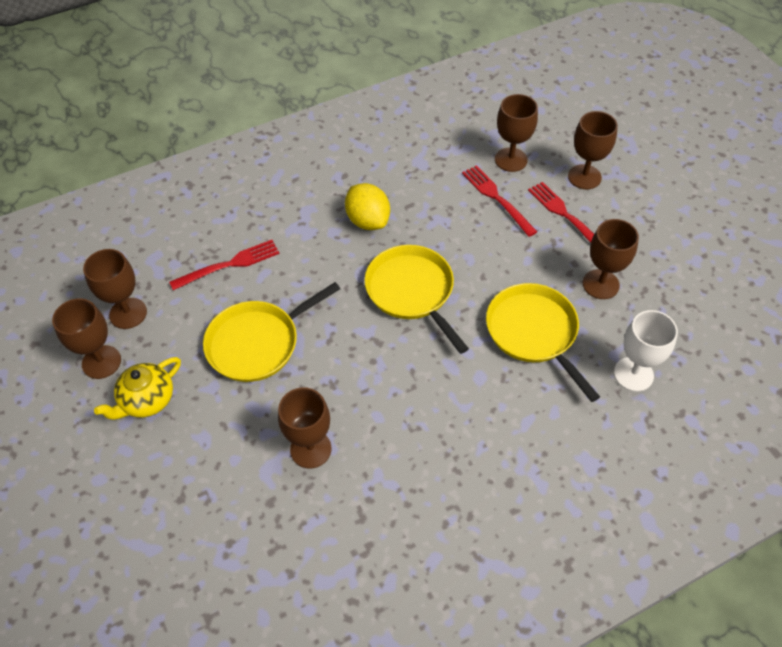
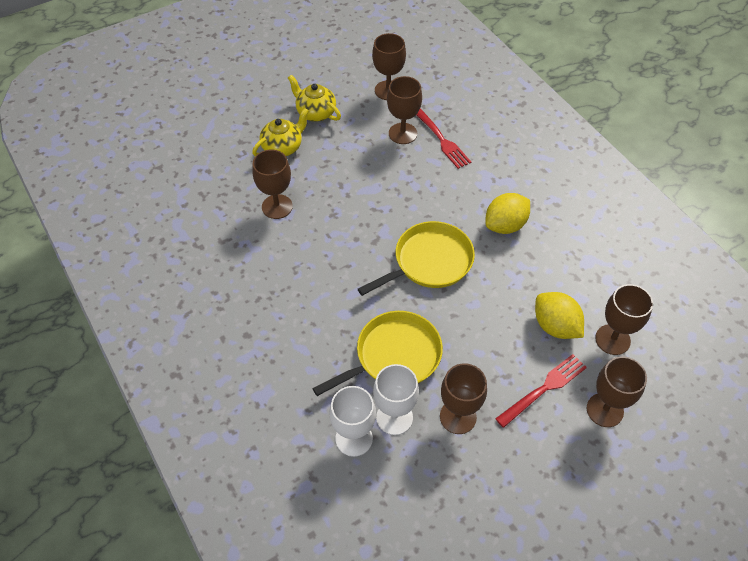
camera: 85 degrees right, 0 degrees up
(101, 362) = (345, 84): brown goblet -> brown goblet (402, 133)
(204, 442) = (282, 147): none -> yellow teapot
(257, 343) = (367, 165): yellow pan -> none
(496, 198) = (555, 326): red fork -> yellow lemon
(606, 337) = (394, 417): none -> white goblet

